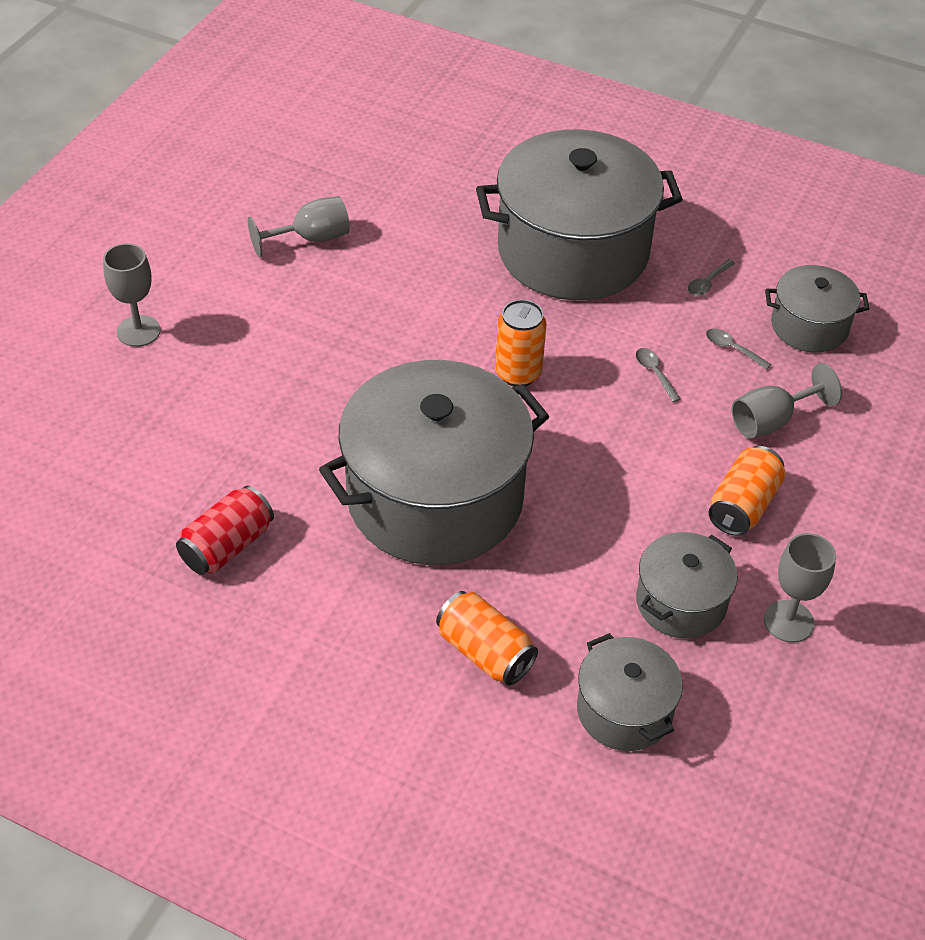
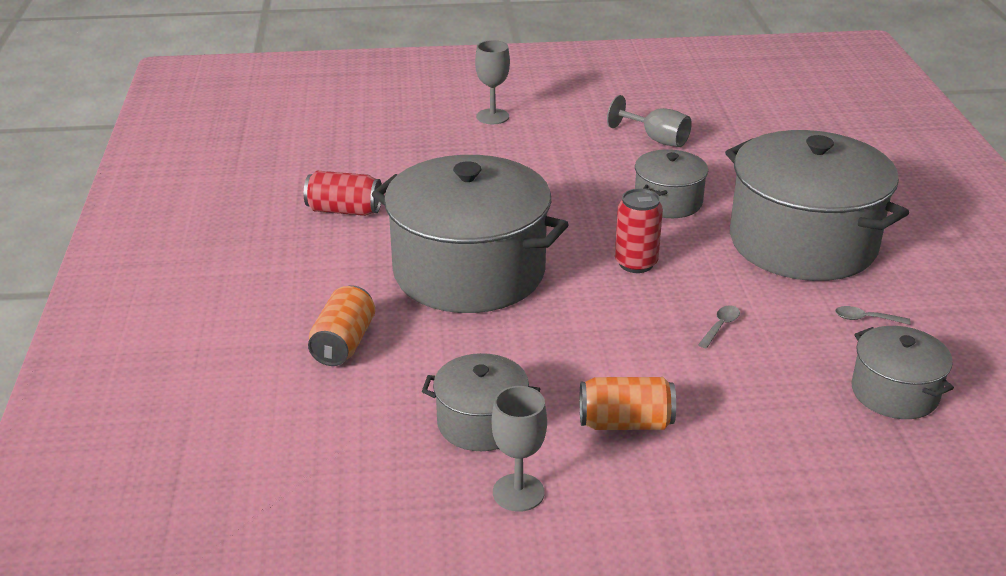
camera: 60 degrees right, 15 degrees down
(518, 373) = (636, 263): orange can -> red can
(624, 710) = (342, 429): grey pot -> grey pot (668, 202)
(732, 349) = (804, 357): grey spoon -> none
(771, 421) = (745, 407): grey goblet -> none

